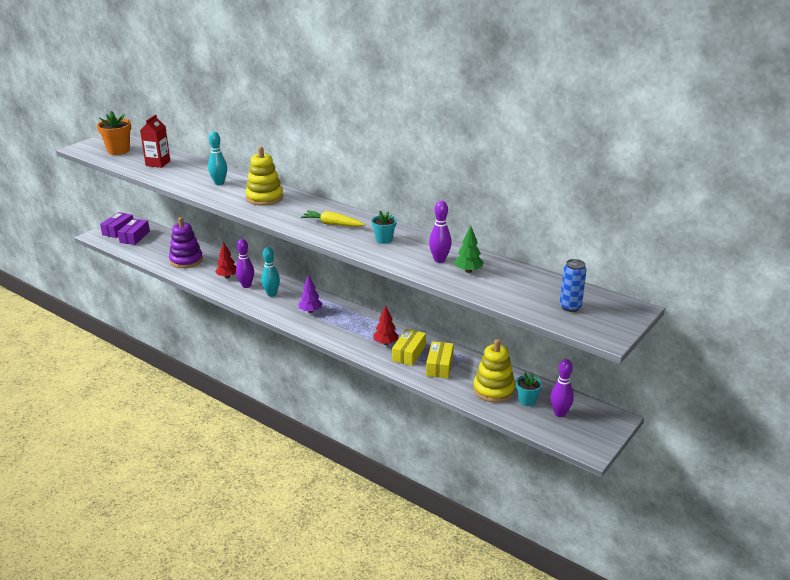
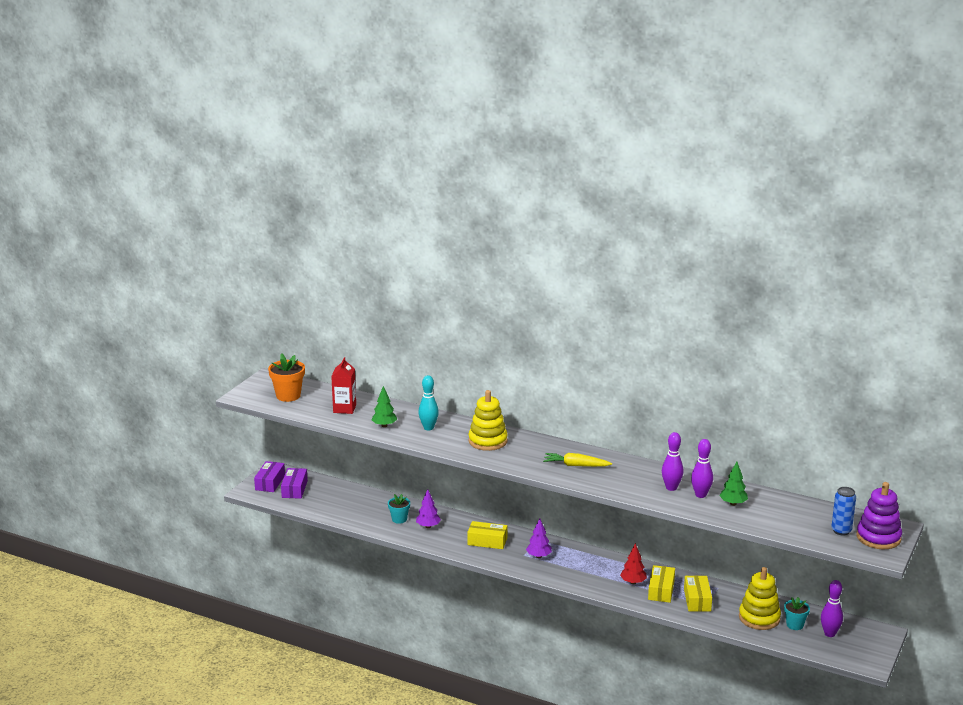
camera: 10 degrees left, 5 degrees down
(181, 178) = (384, 425): none -> green tree
(186, 260) = (371, 512): purple stacking toy -> purple stacking toy (878, 537)
(227, 276) = (428, 526): red tree -> purple tree
(246, 285) = (454, 534): purple bowling pin -> purple bowling pin (671, 488)
(271, 294) = (487, 541): turquoise bowling pin -> yellow box
(384, 239) = (636, 478): turquoise flower pot -> turquoise flower pot (399, 519)

